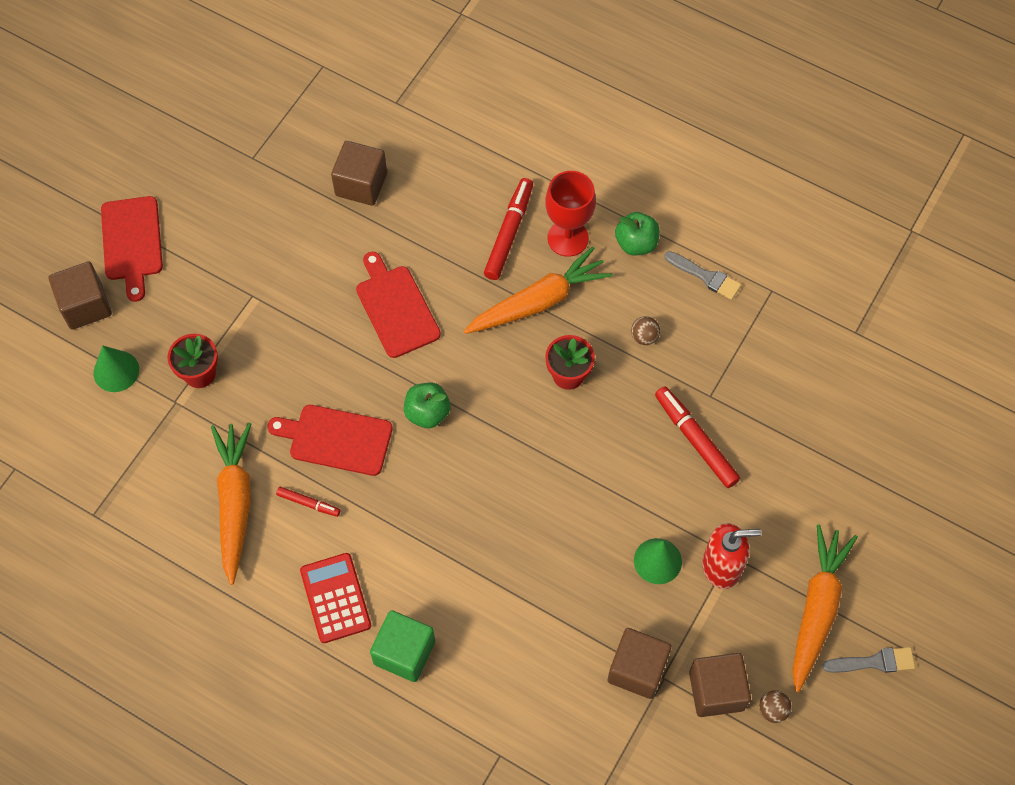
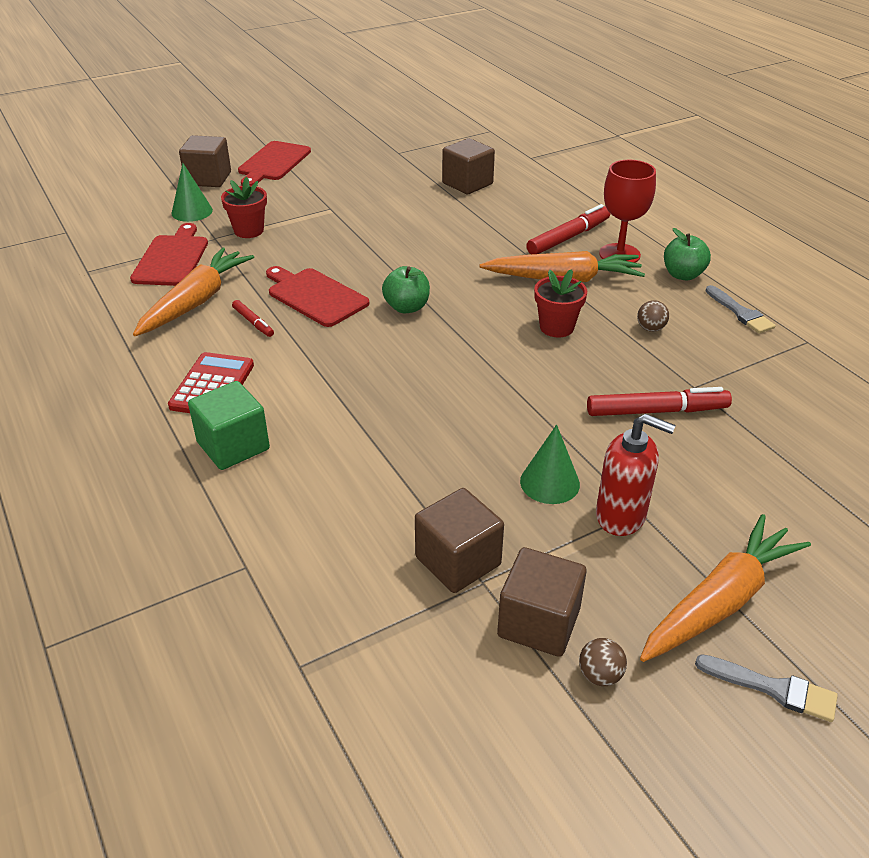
camera: 30 degrees right, 25 degrees down
(396, 308) = (436, 246): red cutting board -> red cutting board (172, 258)
(695, 440) = (656, 411): red marker -> red marker turned 90 degrees clockwise

